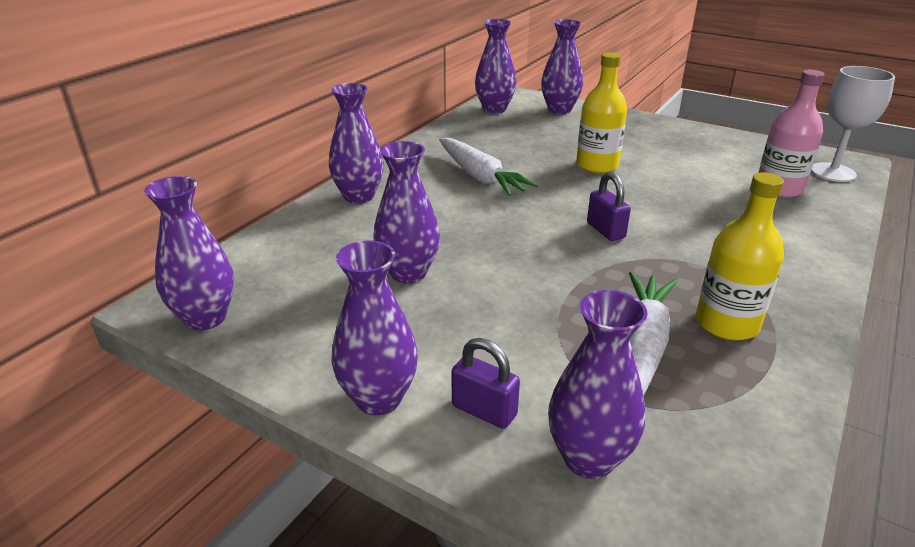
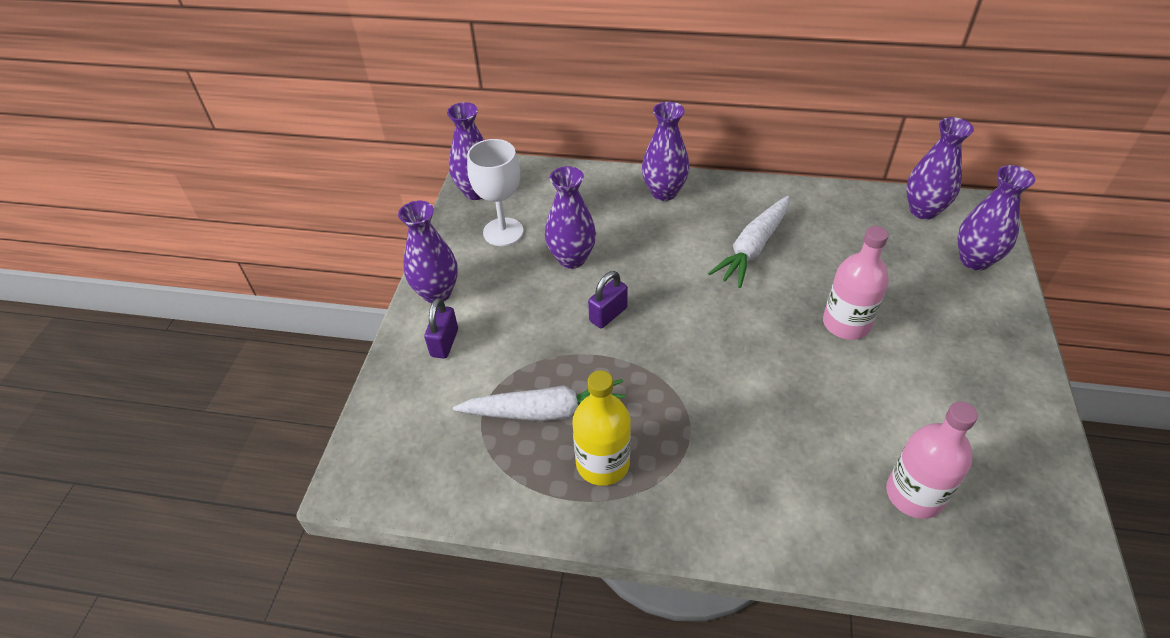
camera: 70 degrees right, 15 degrees up
(589, 458) = (421, 403): purple vase -> none
(597, 165) = (846, 323): yellow bottle -> pink bottle
(605, 230) = (709, 357): purple padlock -> purple padlock (608, 314)
(832, 172) = (1017, 556): white goblet -> white goblet (503, 232)

